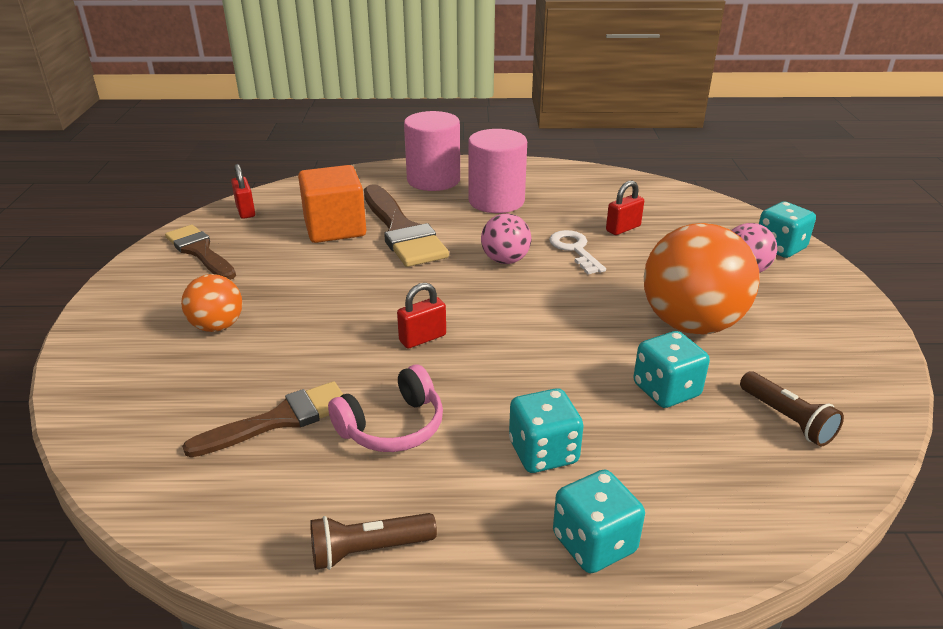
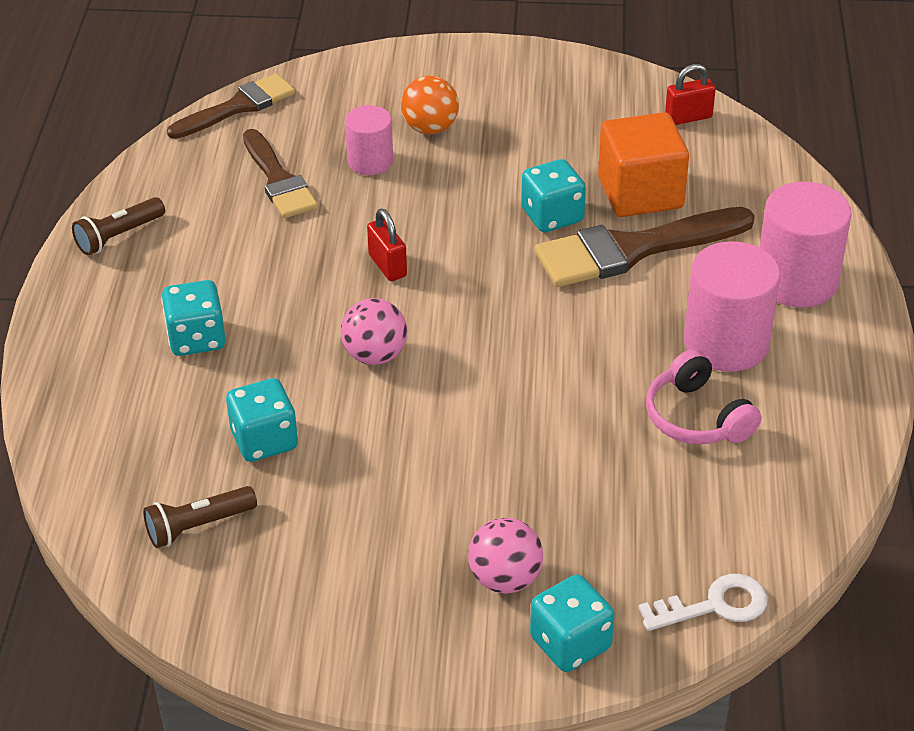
camera: 95 degrees right, 10 degrees up
(200, 251) = (584, 97): brown brush -> brown brush (237, 107)
(262, 359) = (370, 161): none -> pink cylinder
(369, 550) = (119, 236): brown flashlight -> brown flashlight turned 120 degrees counterclockwise
(392, 426) = (253, 246): pink headphones -> pink headphones (696, 417)
(505, 260) = (549, 339): pink ball -> pink ball (375, 355)
(575, 250) = (574, 409): white key -> white key (714, 605)
(594, 543) = (86, 357): turquoise dice -> turquoise dice (552, 216)
(623, 228) = (636, 470): red padlock -> none
(691, 324) = (382, 489): orange ball -> none

